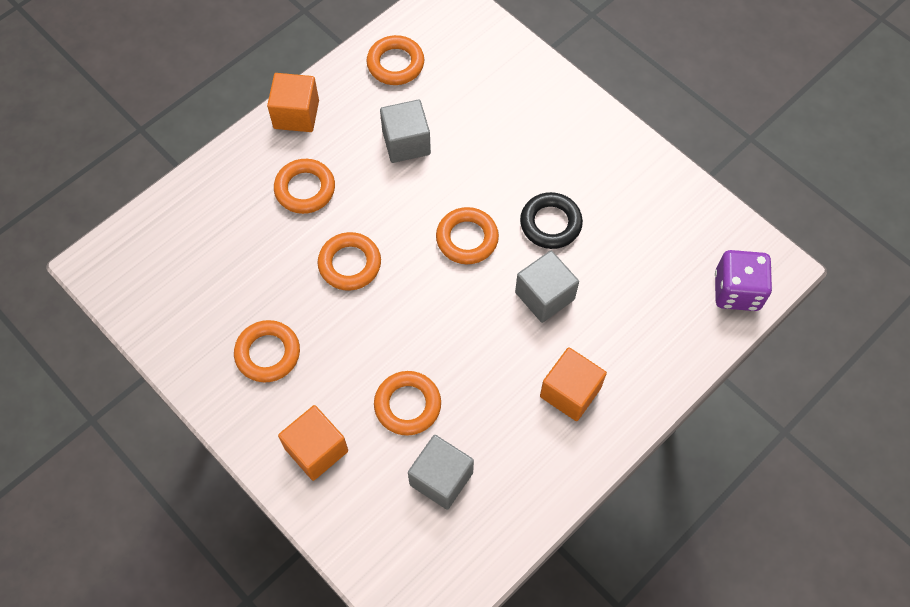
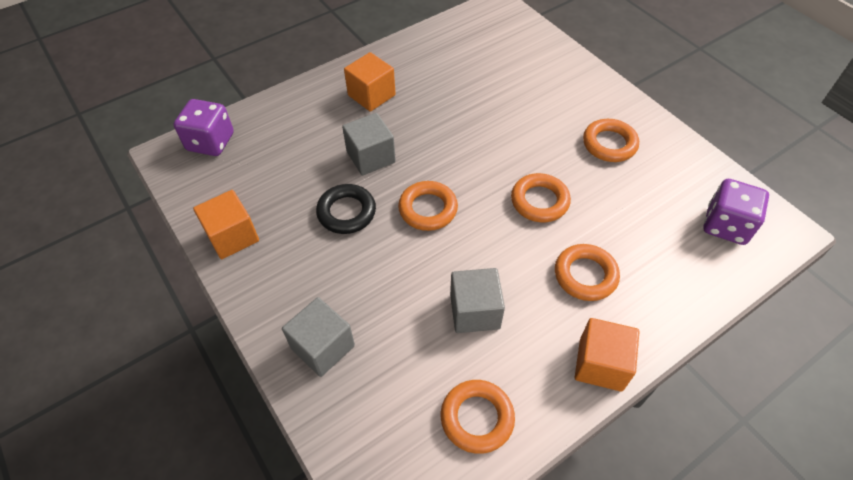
camera: 170 degrees left, 10 degrees down
(156, 262) = (726, 225): none -> purple dice
(316, 450) = (566, 84): orange cube -> orange cube (232, 236)
(407, 405) = (496, 101): orange ring -> none
(441, 478) = (477, 61): grey cube -> grey cube (323, 347)

